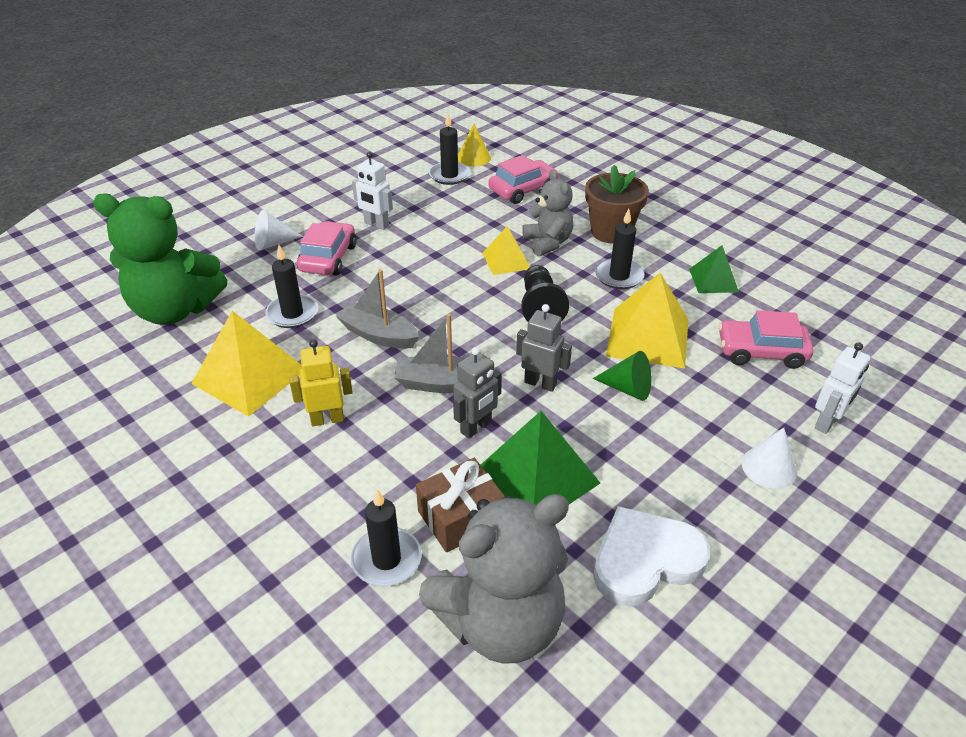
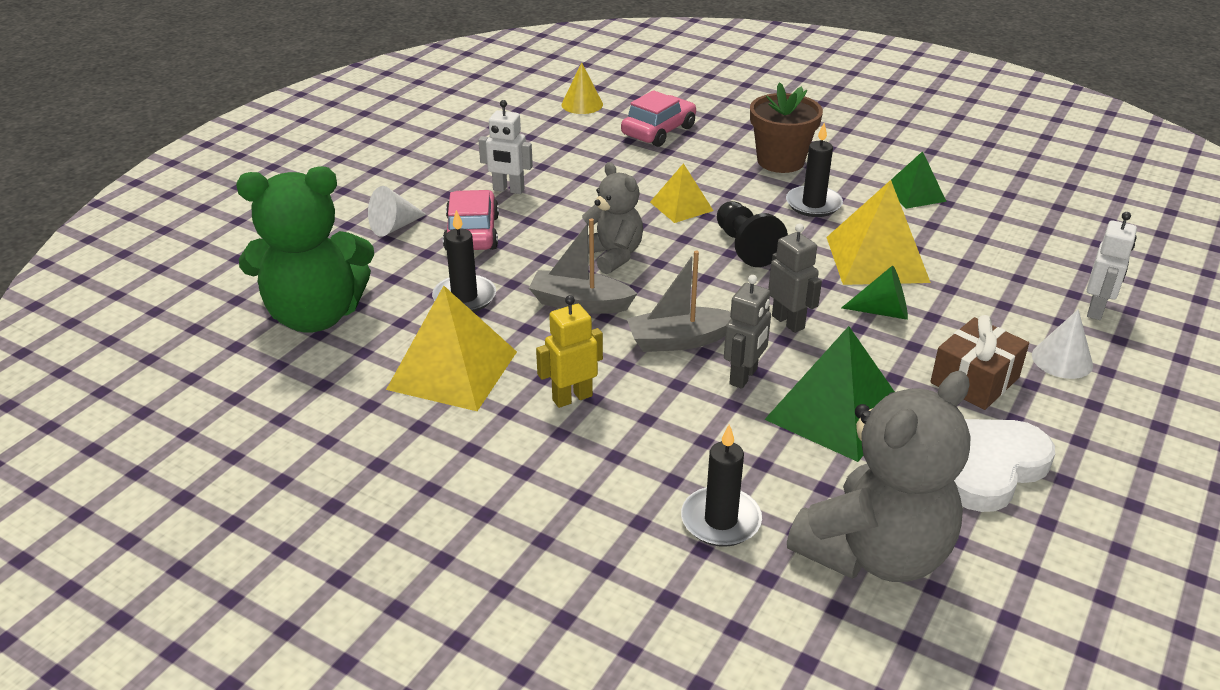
camera: 15 degrees left, 5 degrees down
(449, 175) = (565, 126): black candle -> none
(461, 517) = (777, 465): brown gift -> brown gift (975, 380)
(540, 383) = (788, 322): grey robot -> grey robot turned 45 degrees clockwise
(548, 243) = (717, 181): grey teddy bear -> grey teddy bear (612, 255)
(761, 352) = (998, 254): pink car -> none

